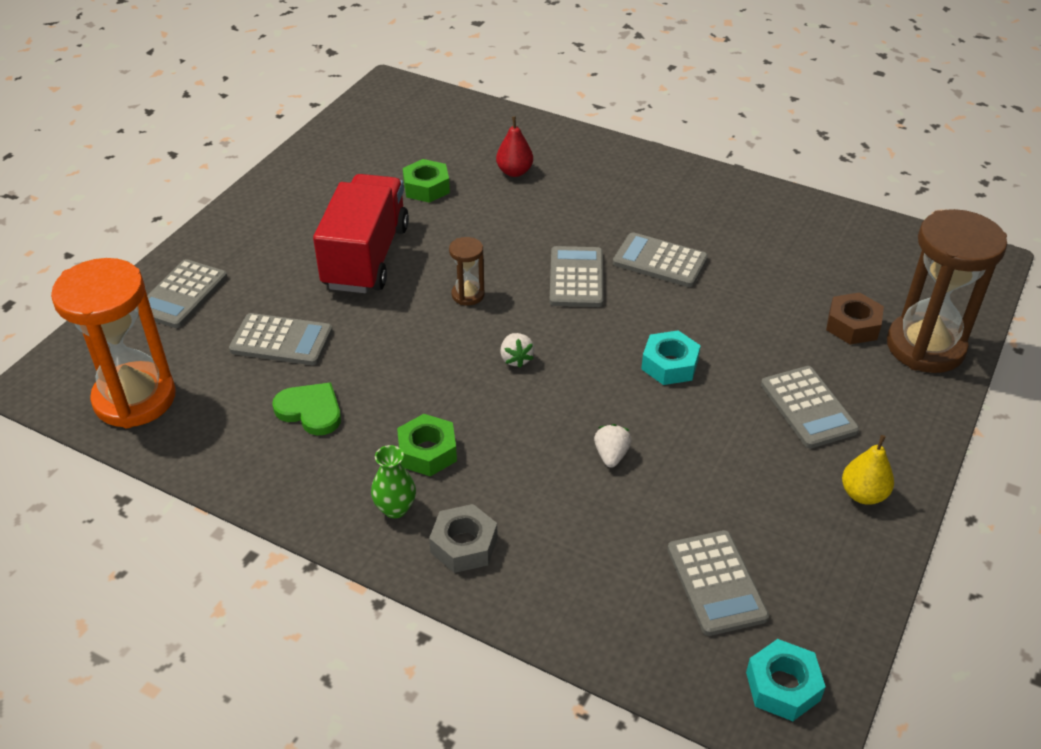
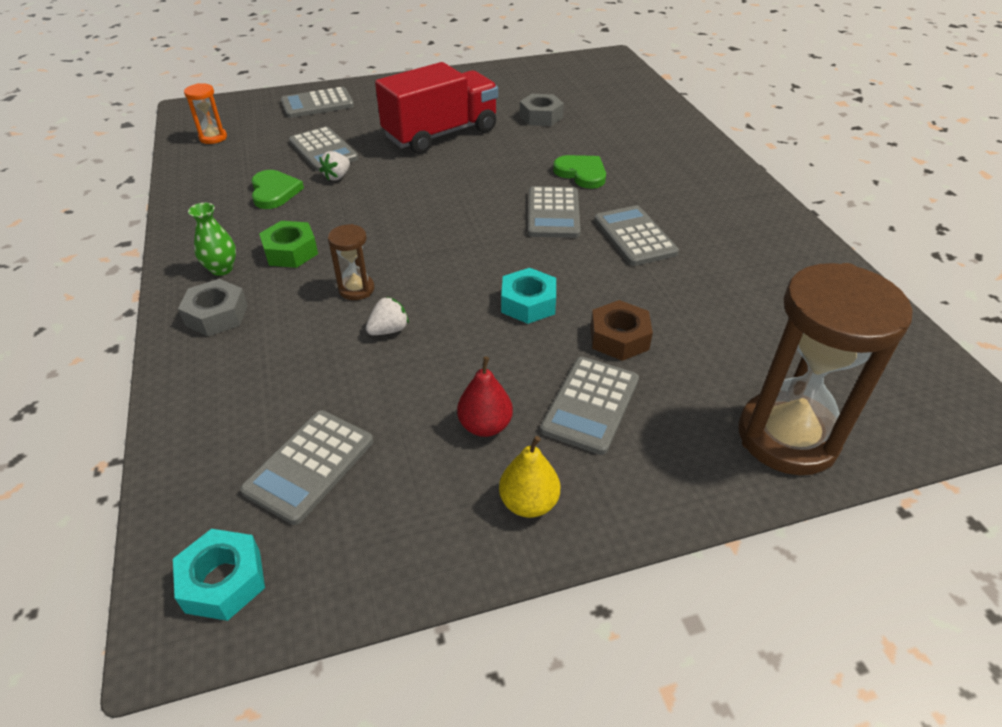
camera: 45 degrees right, 0 degrees up
(135, 398) = (213, 138): orange hourglass -> orange hourglass, size x0.45
(426, 187) = (541, 117): green nut -> grey nut
(468, 295) = (464, 184): brown hourglass -> brown hourglass (356, 289)
(514, 172) = (615, 134): red pear -> red pear (485, 426)
(516, 359) = (431, 235): white strawberry -> white strawberry (337, 176)
(543, 227) = (581, 173): none -> green heart
(576, 278) = (553, 213): grey calculator -> grey calculator turned 135 degrees clockwise
(852, 325) = (736, 374): brown nut -> brown nut (619, 338)

